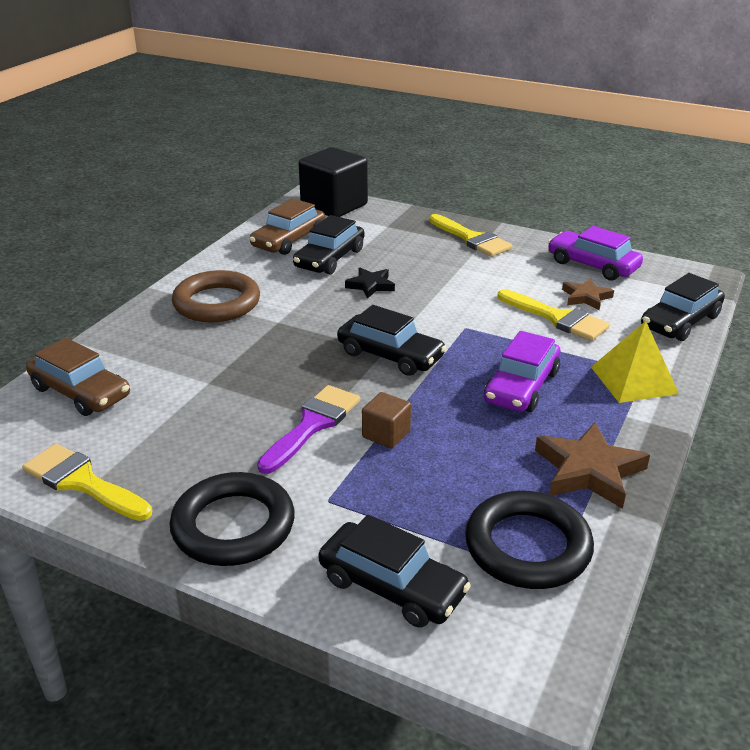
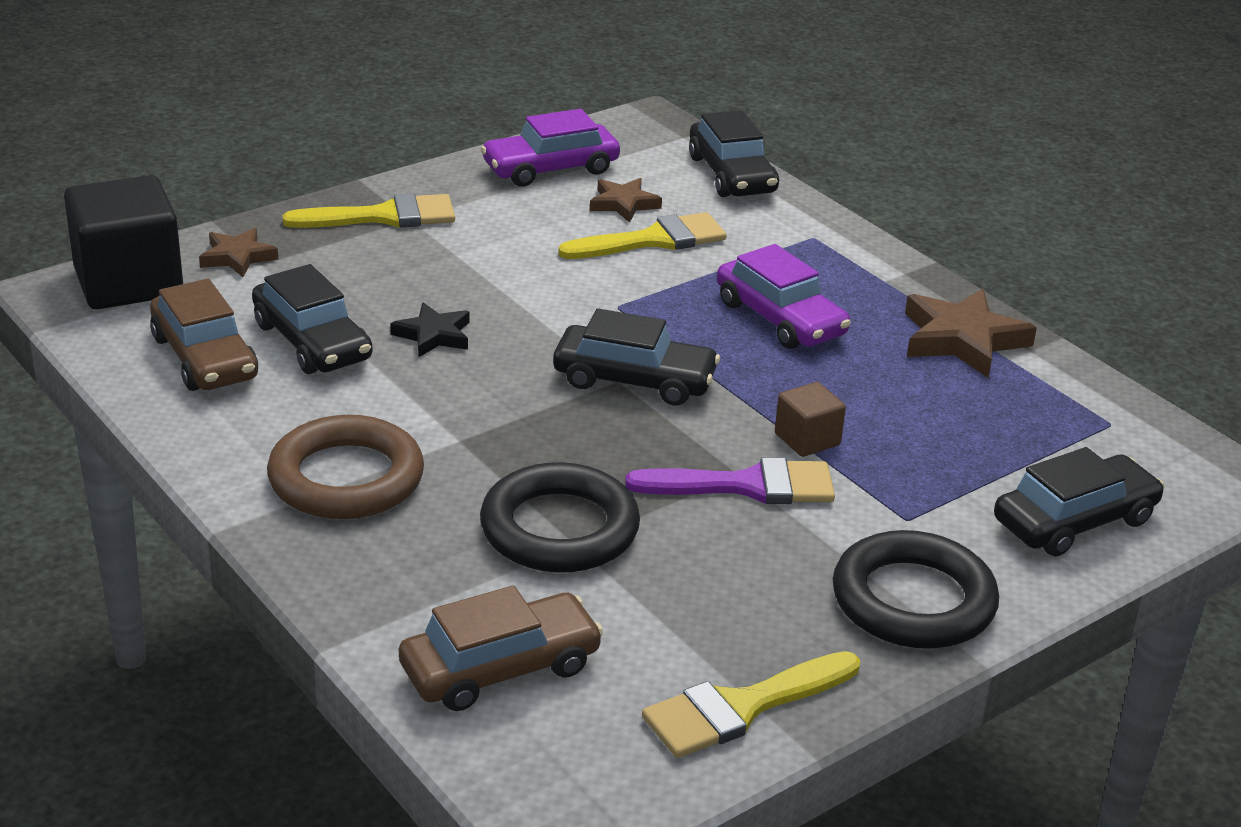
camera: 65 degrees left, 0 degrees up
(312, 425) = (747, 485): purple brush -> purple brush turned 120 degrees clockwise
(385, 219) = (237, 257): none -> brown star
(390, 355) = (634, 380): black car -> black car turned 45 degrees clockwise
(527, 546) = (1058, 420): black ring -> black ring (559, 528)
(633, 380) = (822, 249): yellow pyramid -> none

